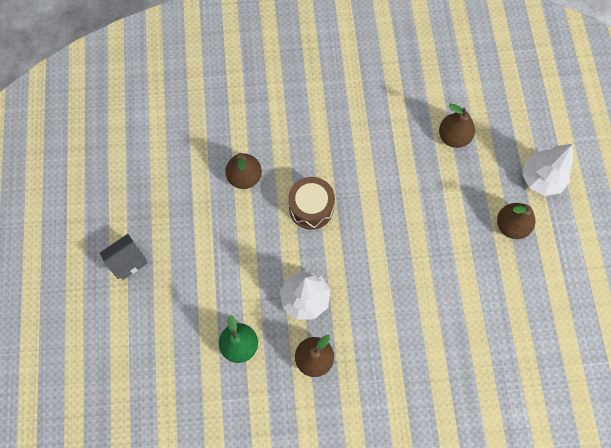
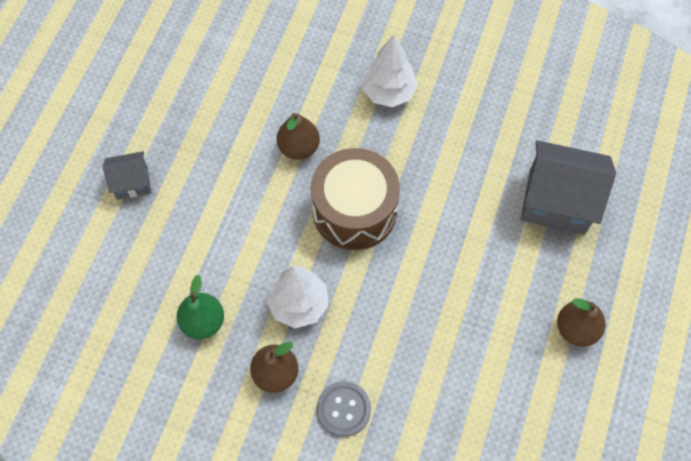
camera: 25 degrees right, 5 degrees down
(311, 208) = (354, 211): brown drum -> brown drum, size x1.55
(377, 362) = (343, 409): none -> grey button
(453, 137) = (556, 201): brown pear -> grey house
(540, 179) = (638, 291): white tree -> white tree (388, 92)

